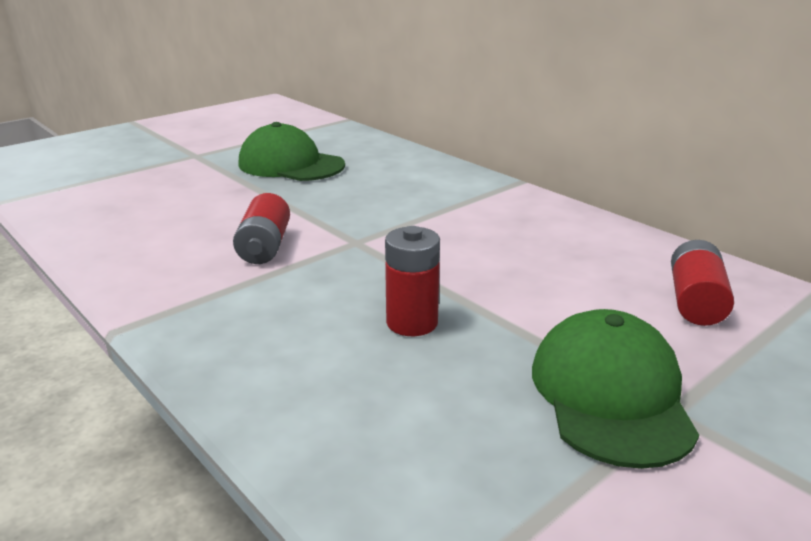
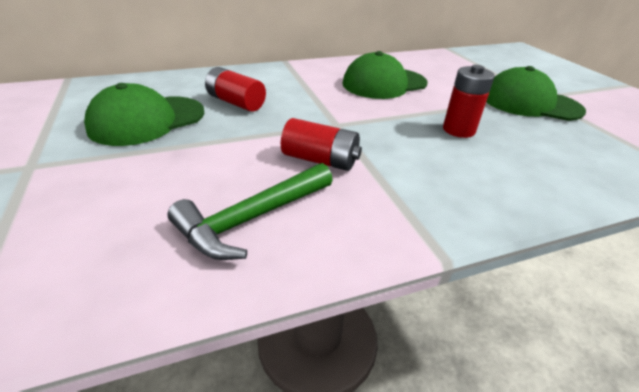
camera: 70 degrees left, 10 degrees up
(152, 238) = (252, 219): none -> green hammer
(525, 251) = (384, 83): none -> green cap
(695, 301) = (452, 68): red battery -> red battery (236, 102)

